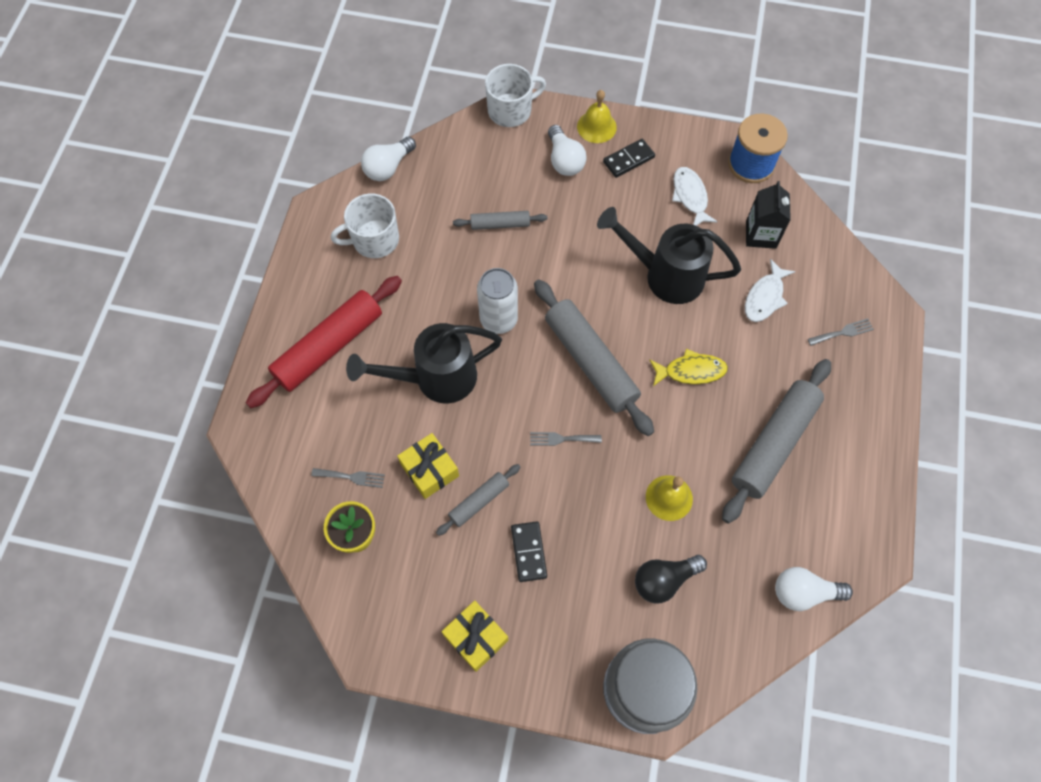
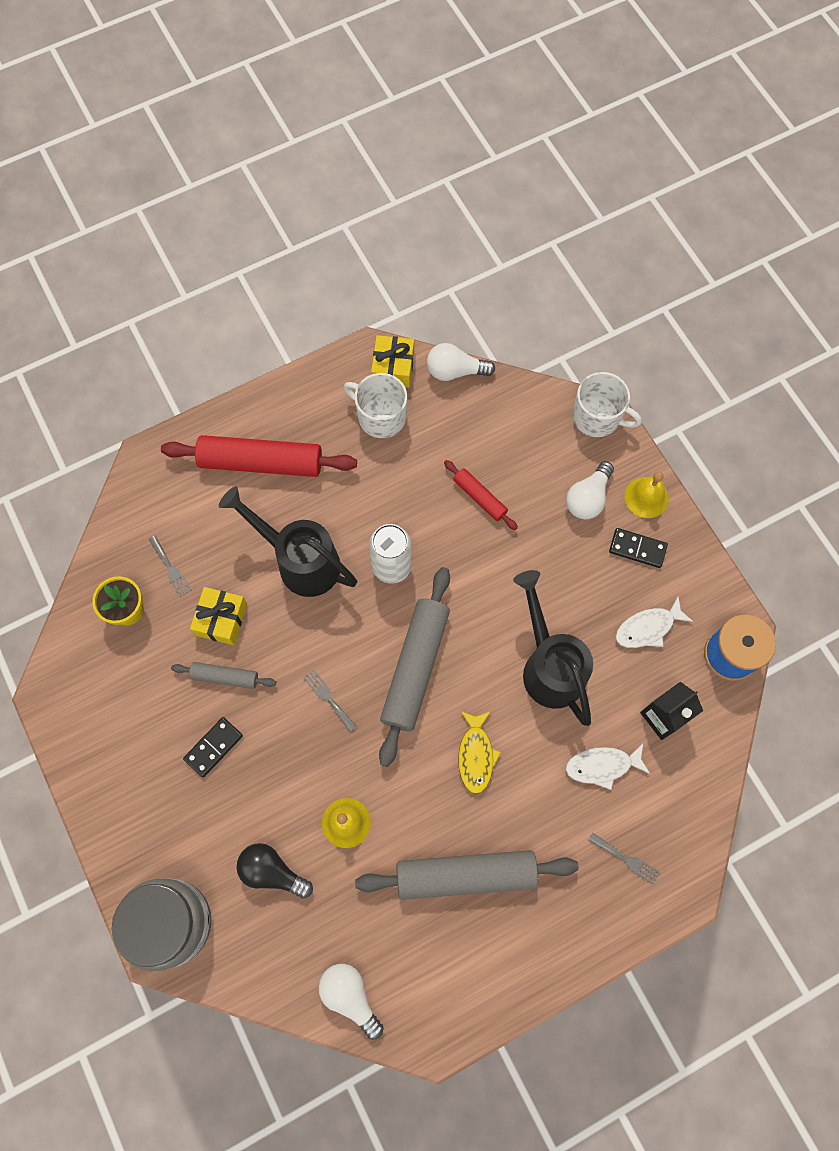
camera: 50 degrees right, 5 degrees up
(476, 638) = (116, 762): yellow gift -> yellow gift (393, 367)
(500, 224) = (479, 497): grey rolling pin -> red rolling pin
(690, 196) = (647, 628): white fish -> white fish turned 150 degrees counterclockwise
(691, 371) = (476, 755): yellow fish -> yellow fish turned 45 degrees clockwise

